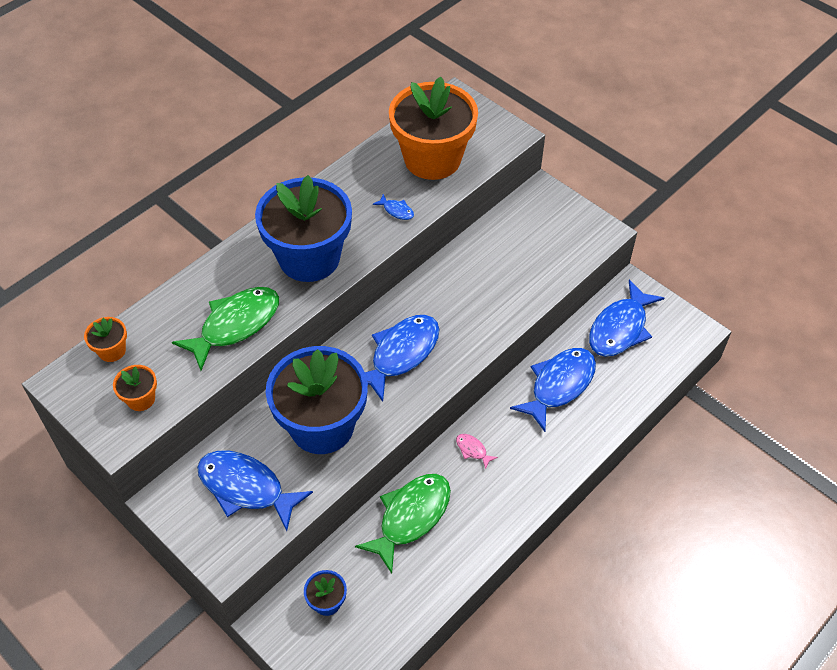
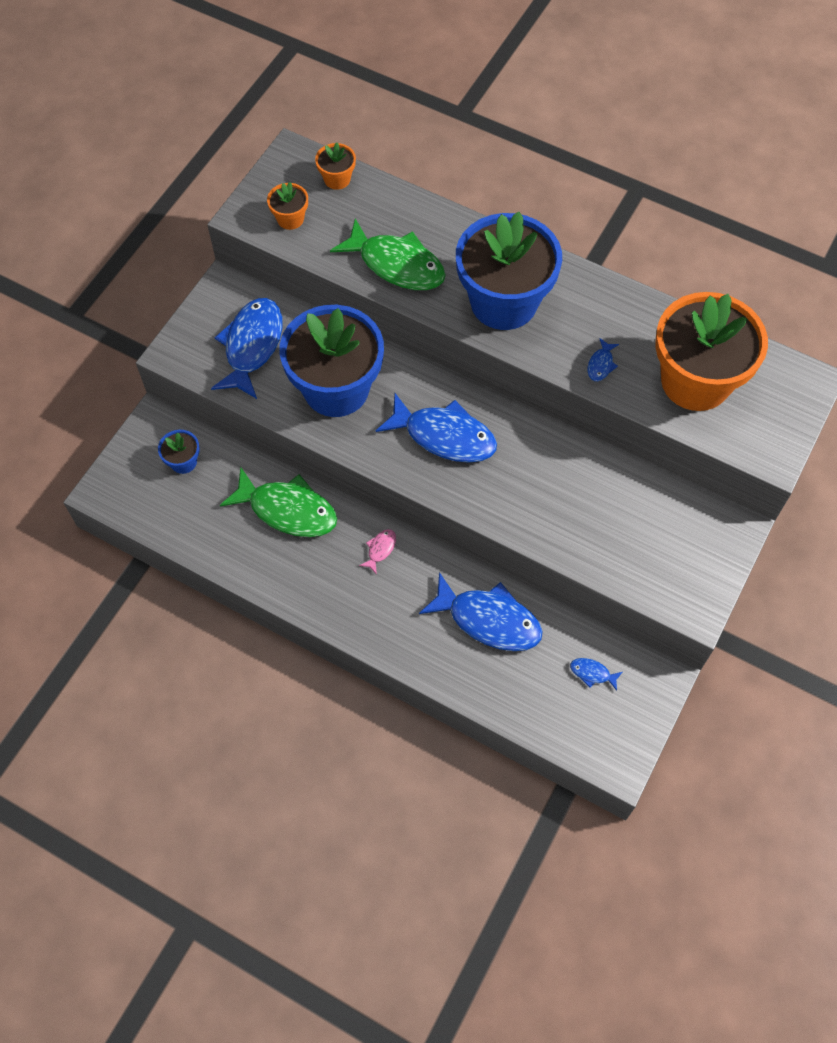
camera: 75 degrees right, 10 degrees up
(620, 328) = (592, 673): blue fish -> blue fish, size x0.42

